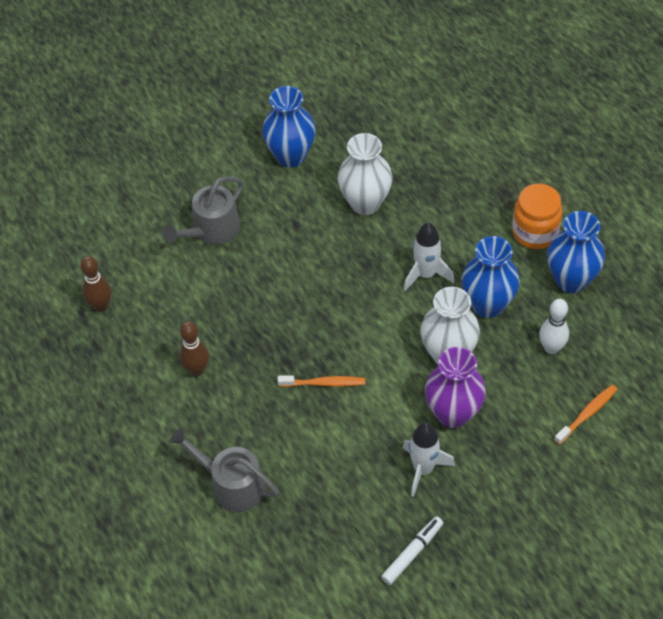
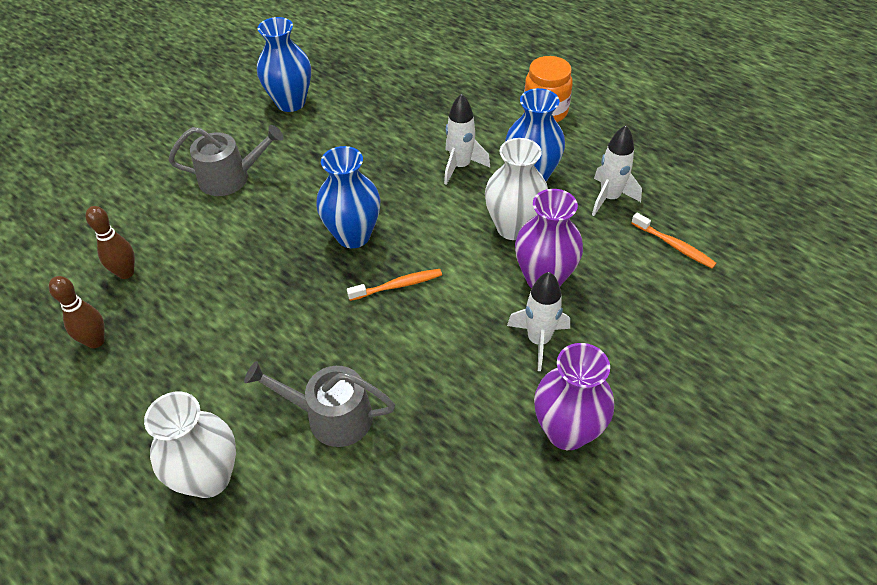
camera: 20 degrees left, 5 degrees down
(197, 370) = (253, 308): brown bowling pin -> brown bowling pin (96, 341)
(212, 230) = (230, 178): grey watering can -> grey watering can turned 120 degrees counterclockwise
(365, 203) = (377, 123): white vase -> white vase (209, 477)
(412, 553) = (566, 431): white marker -> purple vase
(551, 348) = (609, 198): white bowling pin -> white rocket
(571, 280) = (597, 140): blue vase -> blue vase (353, 235)
(587, 414) = (674, 245): orange toothbrush -> orange toothbrush turned 105 degrees clockwise

